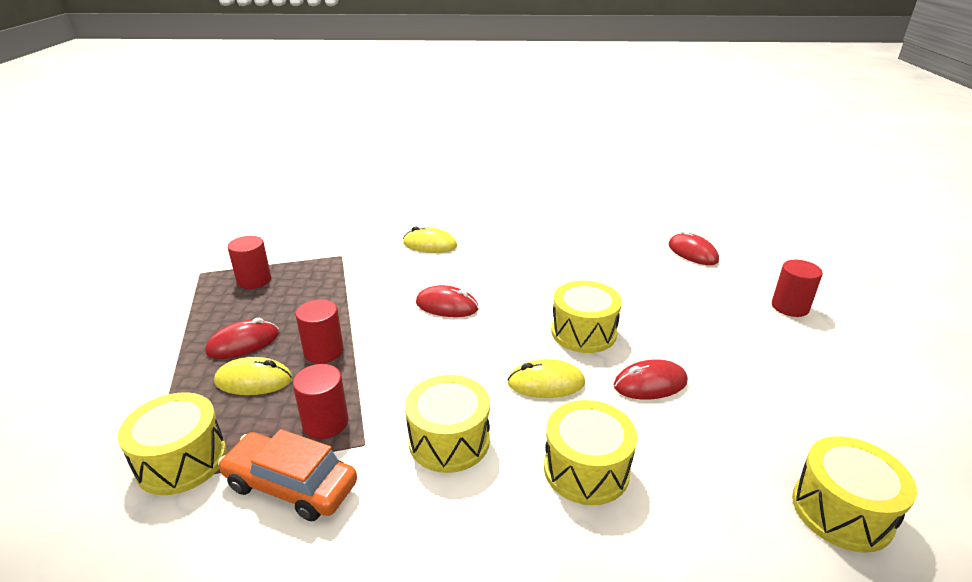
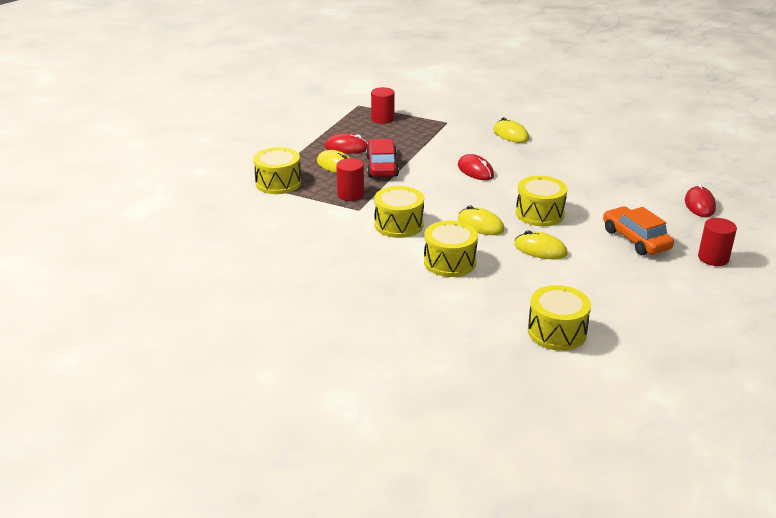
camera: 40 degrees right, 0 degrees up
(291, 485) = (313, 209): orange car -> orange car (635, 239)
(323, 351) = (382, 166): red cylinder -> red car
(650, 384) = (540, 249): red mouse -> yellow mouse

